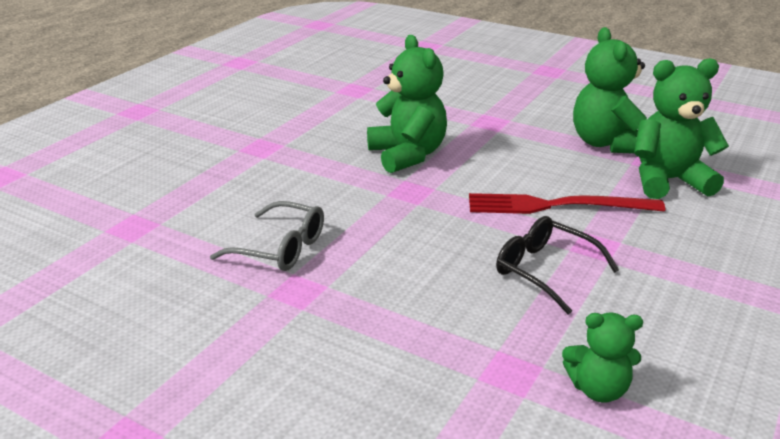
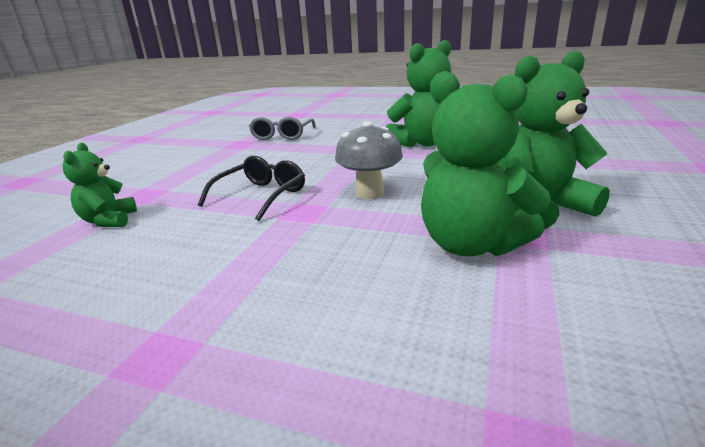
camera: 80 degrees right, 5 degrees down
(556, 206) = (370, 193): red fork -> grey mushroom
(668, 181) = (471, 245): green teddy bear -> green teddy bear turned 150 degrees clockwise

